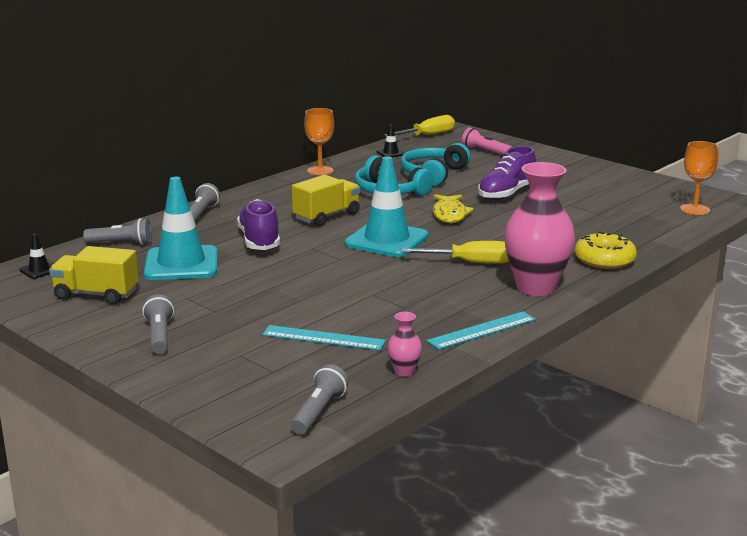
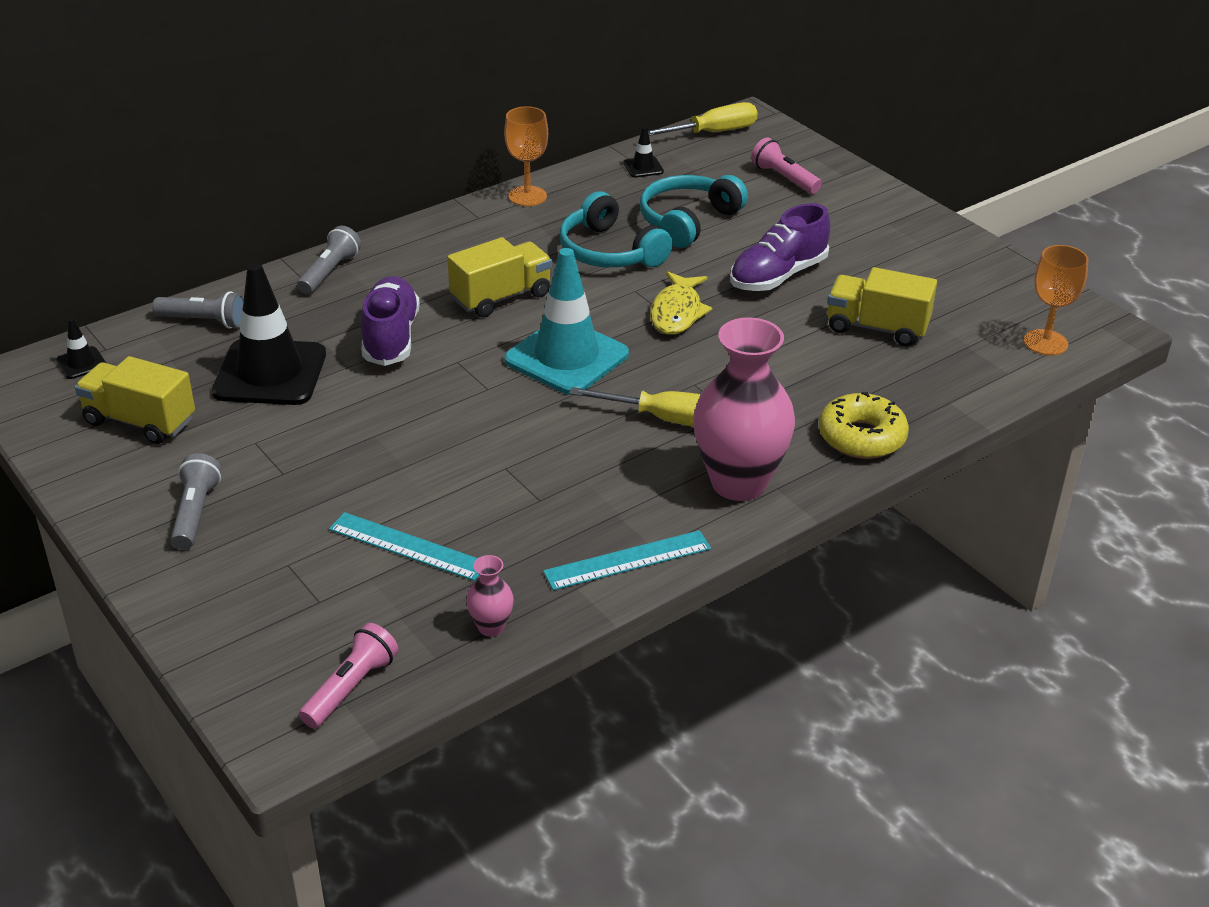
camera: 10 degrees right, 15 degrees up
(181, 264) = (270, 373): turquoise traffic cone -> black traffic cone
(319, 412) = (351, 687): grey flashlight -> pink flashlight
(584, 211) = (876, 328): none -> yellow truck

